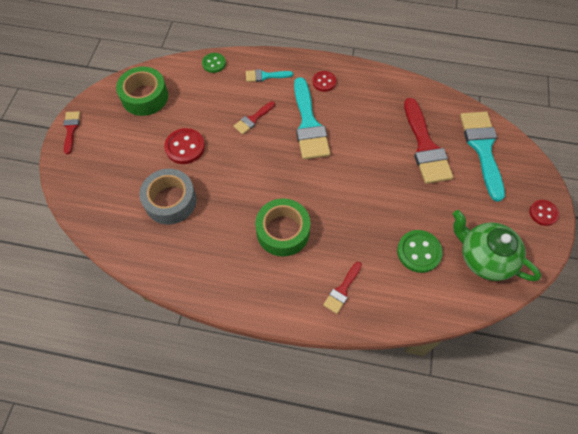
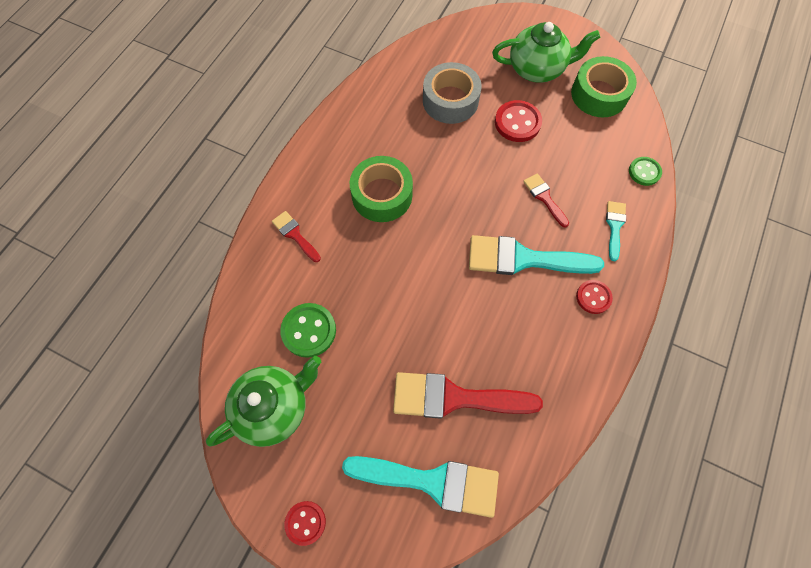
camera: 105 degrees right, 5 degrees up
(71, 129) = (563, 27): red brush -> none
(123, 142) = (537, 69): none -> green teapot

